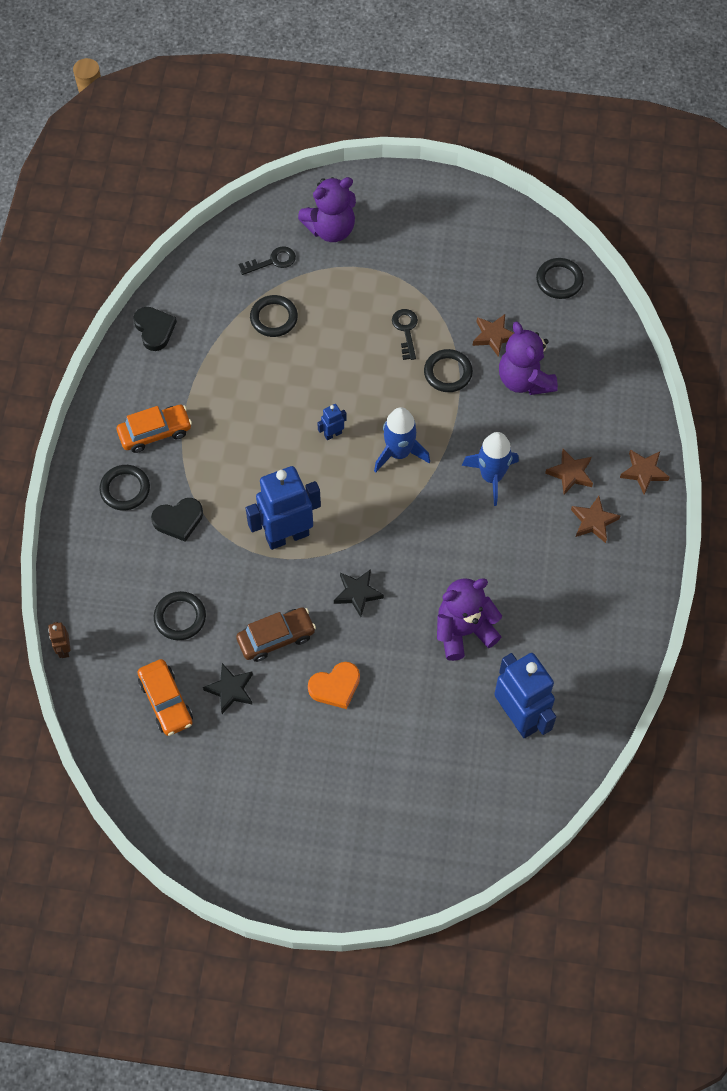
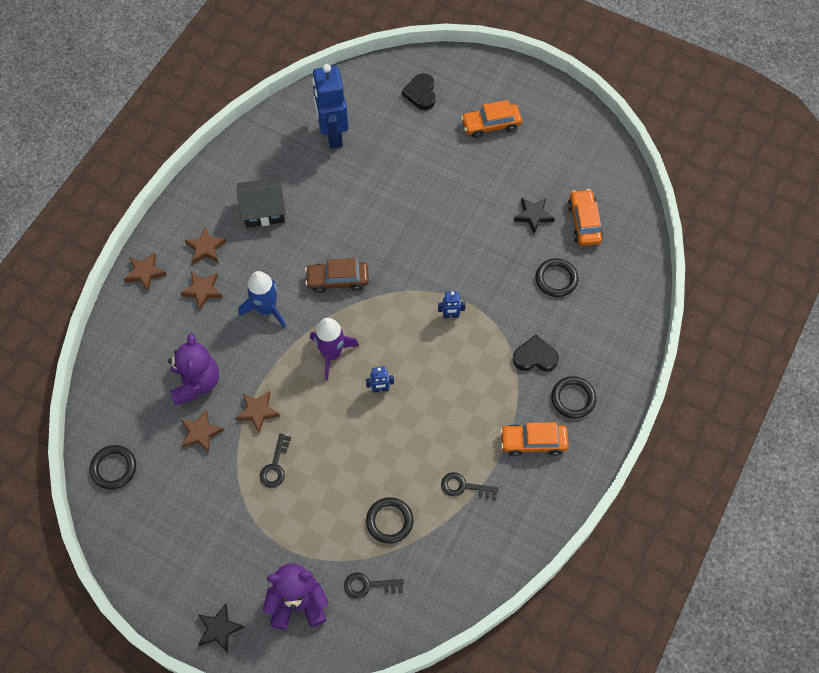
camera: 160 degrees left, 0 degrees up
(64, 649) = (653, 284): brown robot -> none
(154, 329) = (505, 548): black heart -> black heart (421, 93)
(212, 370) = (464, 486): none -> black key
(276, 638) = (486, 241): brown car -> brown car (337, 280)
(287, 535) = (450, 315): blue robot -> blue robot, size x0.43
(324, 801) = (491, 125): none -> orange car
(335, 686) = (455, 194): orange heart -> none
(357, 593) = (412, 253): black star -> black star (219, 629)
(399, 452) = (331, 354): blue rocket -> purple rocket
(448, 373) = (257, 412): black ring -> brown star
(464, 631) = (344, 202): purple teddy bear -> none
(552, 588) = (263, 210): none -> black house

